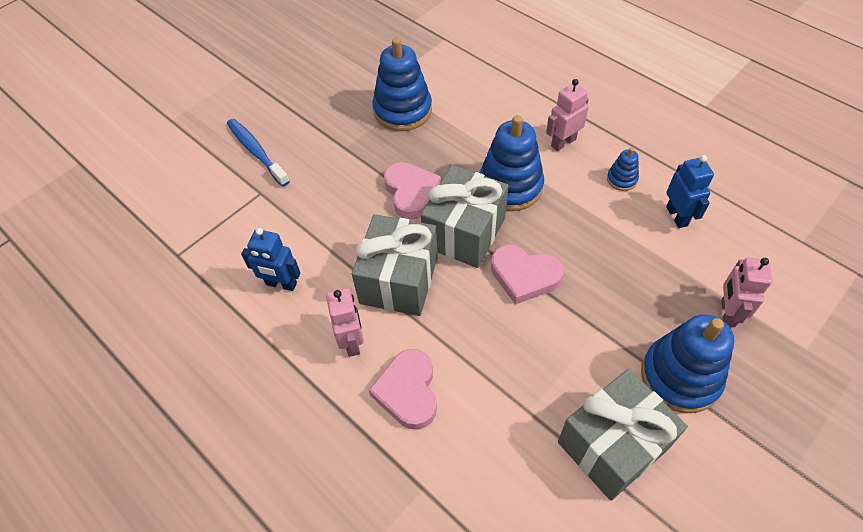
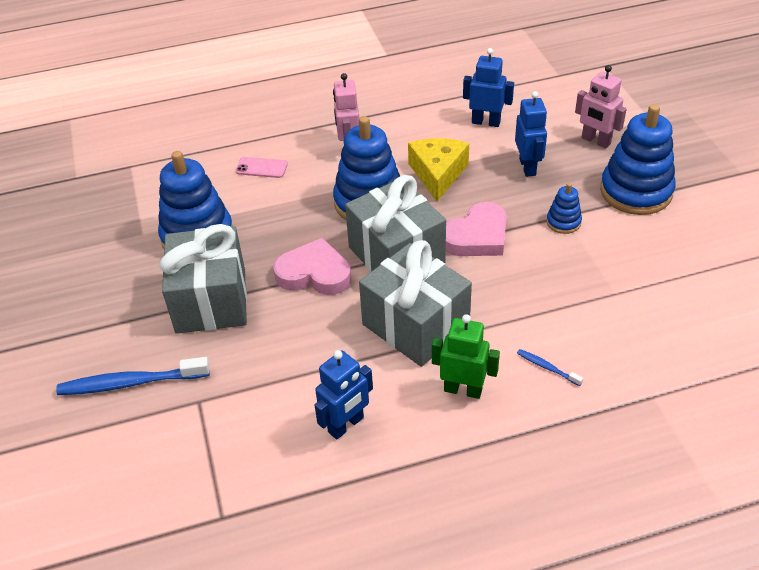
camera: 60 degrees left, 10 degrees down
(352, 341) = (463, 389): pink robot -> green robot
(408, 391) = (547, 367): pink heart -> blue toothbrush
(498, 105) = (261, 168): none -> pink phone
(579, 214) = (438, 174): none -> yellow cheese
(612, 445) = (674, 256): grey gift -> grey gift (211, 300)
(621, 179) = (422, 133): blue stacking toy -> blue stacking toy (563, 222)
(642, 274) = (528, 167): none -> blue robot

